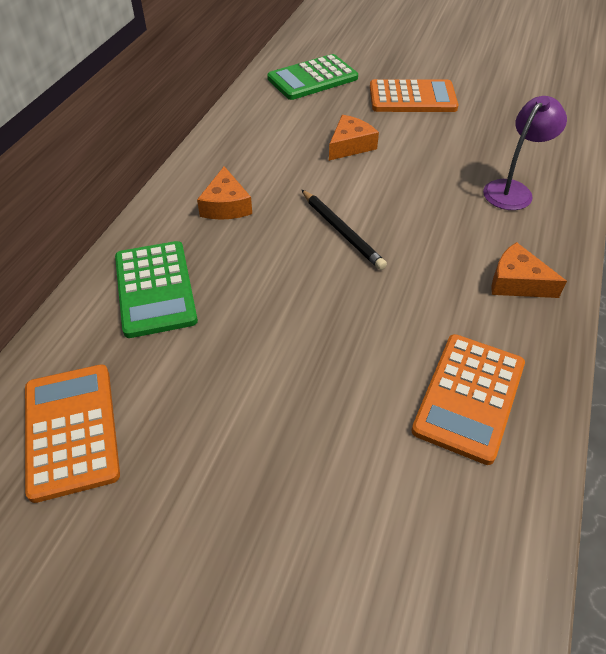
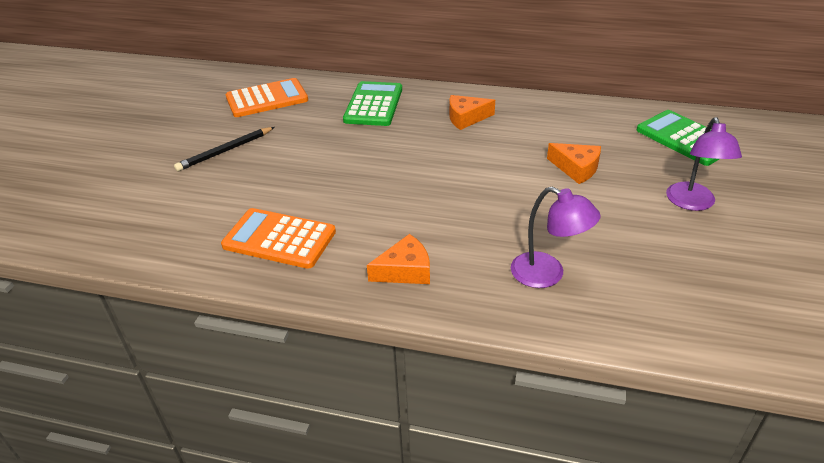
camera: 85 degrees right, 10 degrees down
(155, 289) = (373, 105): green calculator -> green calculator turned 120 degrees clockwise
(342, 231) = (450, 172): black pencil -> black pencil (225, 151)
(412, 98) = (692, 203): orange calculator -> purple lamp
(517, 282) = (405, 270): orange cheese -> orange cheese turned 45 degrees clockwise

